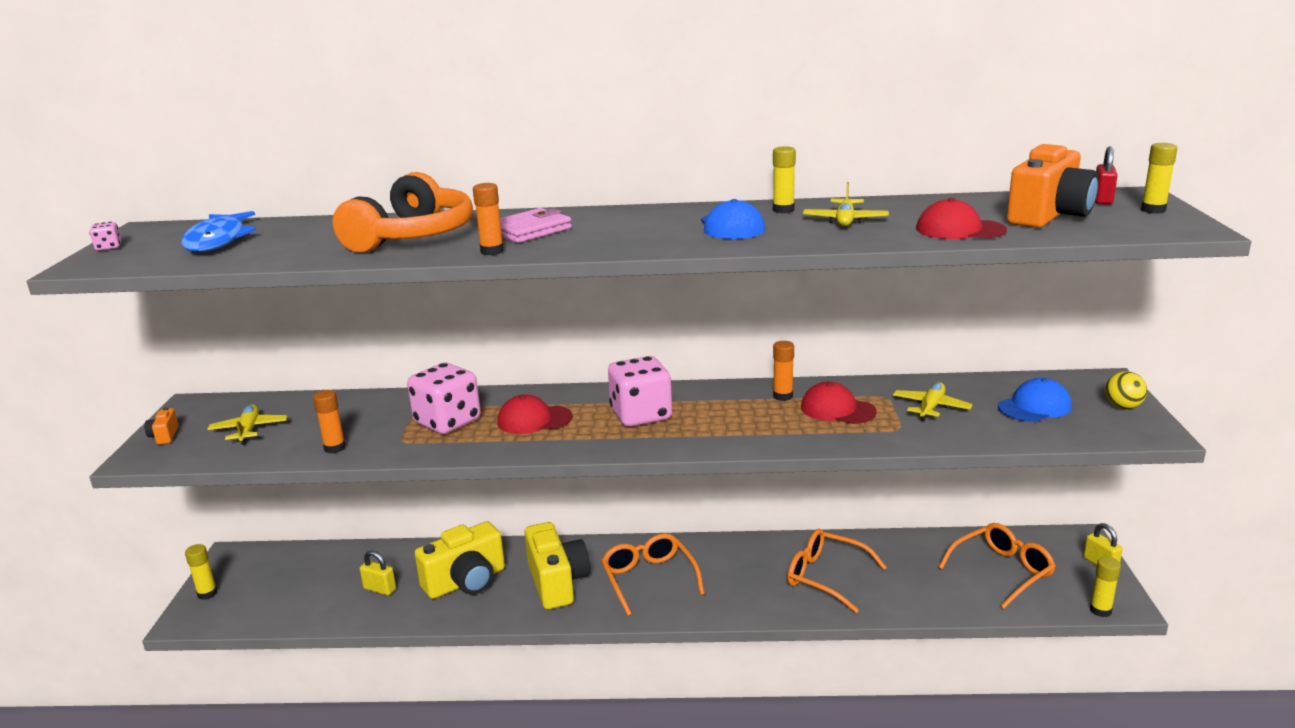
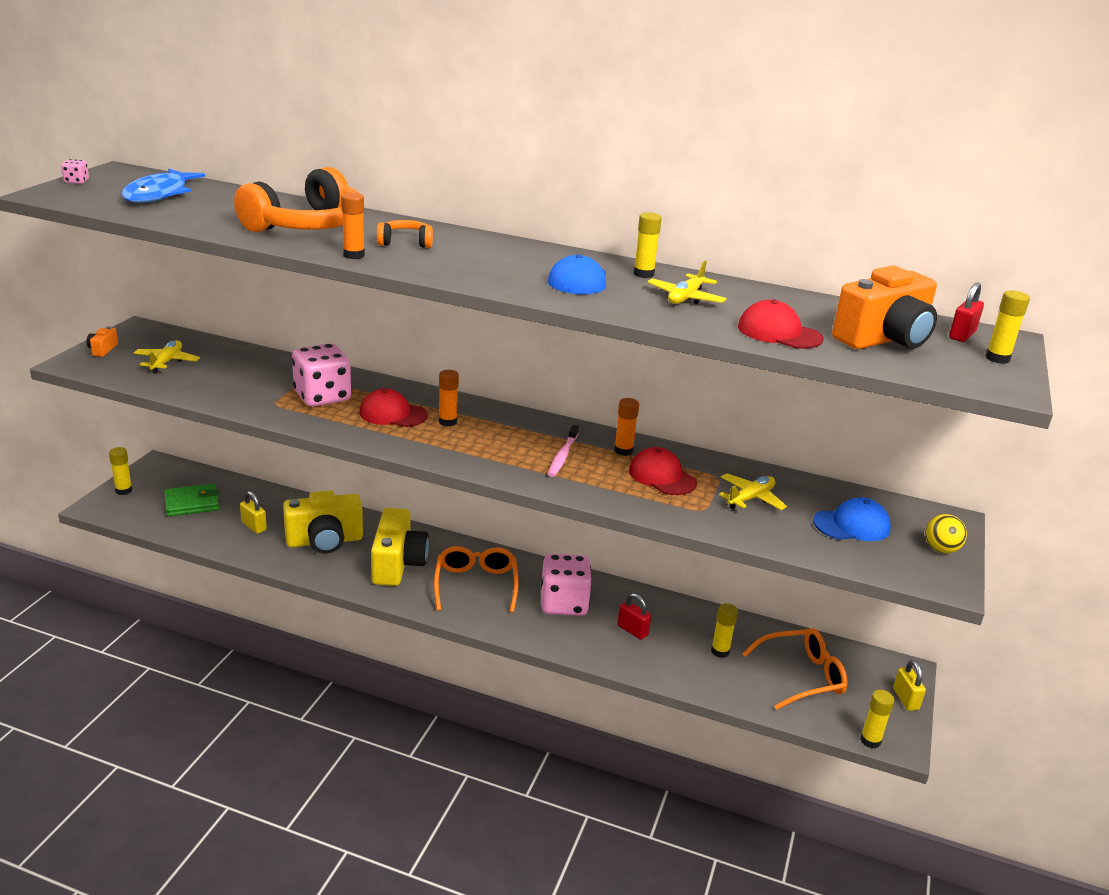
camera: 15 degrees right, 5 degrees up
(295, 585) = (192, 503): none -> green wallet
(335, 448) = (219, 395): orange glue stick -> orange glue stick (447, 422)
(530, 230) = (405, 242): pink wallet -> orange headphones
(641, 415) = (484, 434): pink dice -> pink dice (563, 603)
(731, 415) = (562, 456): none -> pink toothbrush
(826, 577) = (632, 630): orange glasses -> red padlock
(917, 571) = (720, 651): none -> yellow glue stick

